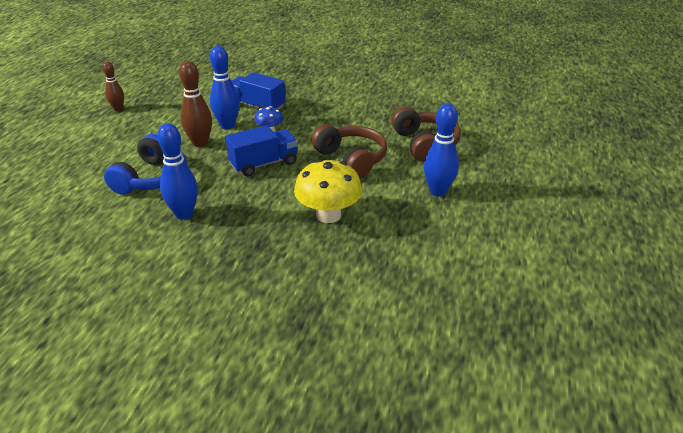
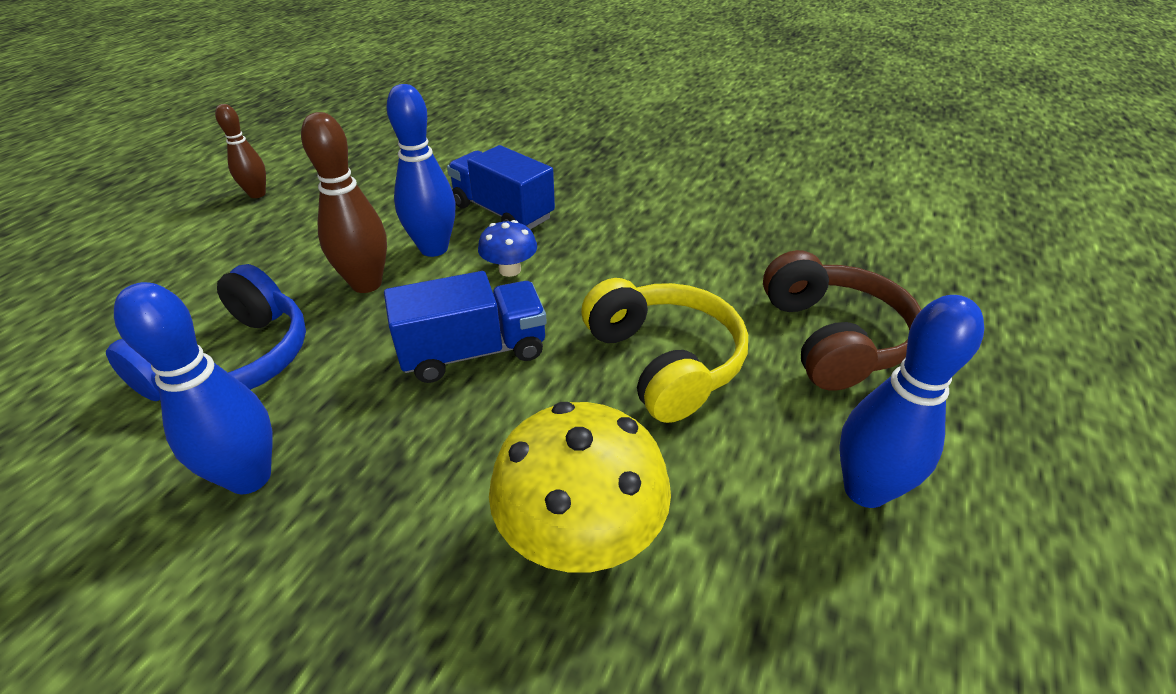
camera: 10 degrees right, 5 degrees up
(351, 159) = (663, 362): brown headphones -> yellow headphones

